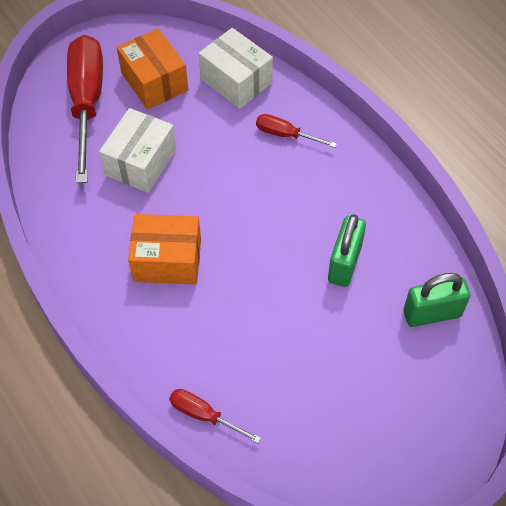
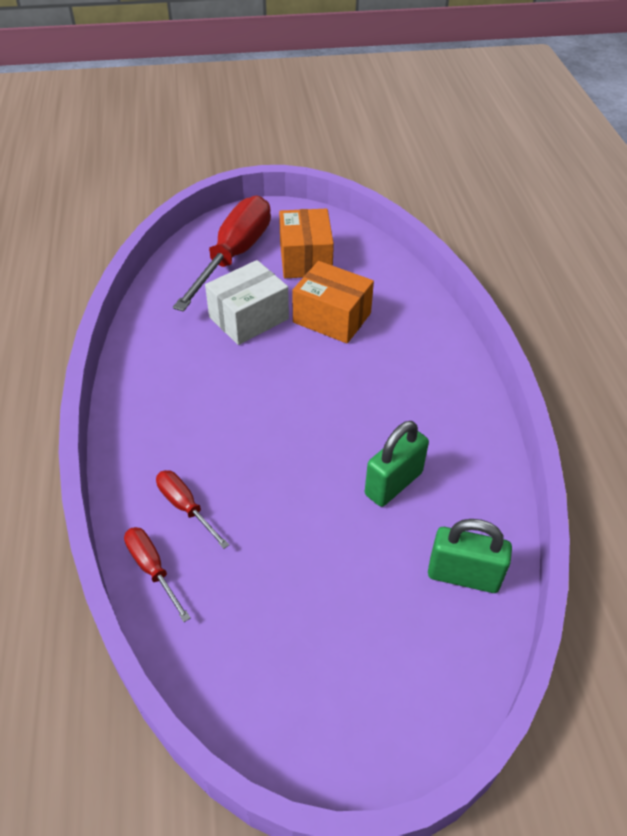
camera: 25 degrees right, 10 degrees down
(167, 260) = (216, 409): orange box -> orange box (332, 318)
(236, 81) = (383, 283): white box -> none
(285, 135) = (403, 344): red screwdriver -> red screwdriver (185, 507)

